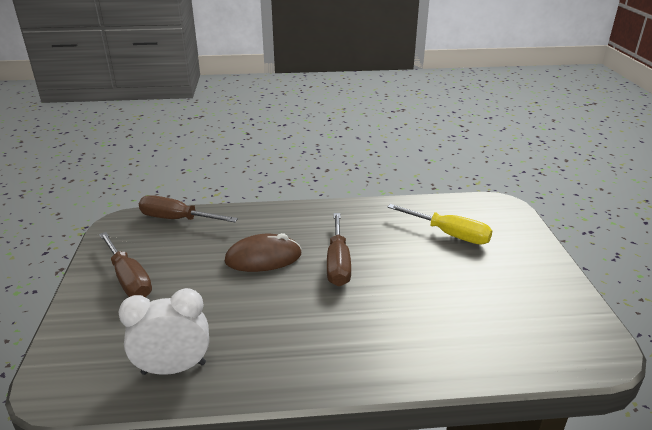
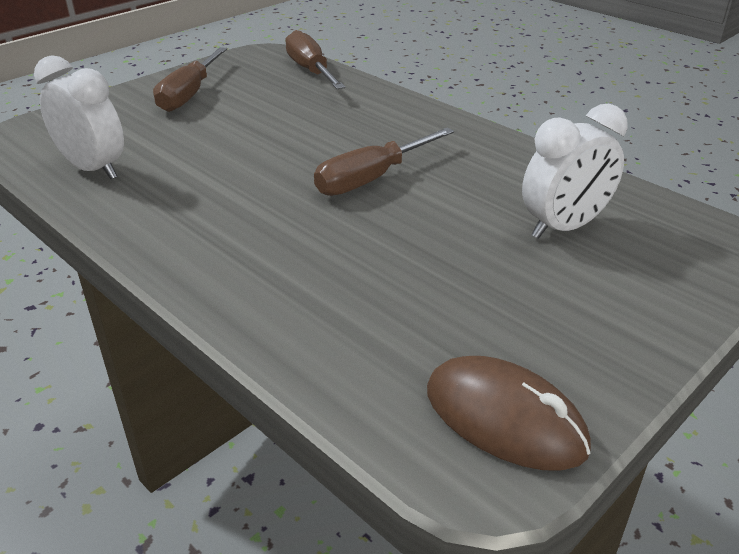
camera: 50 degrees right, 5 degrees up
(263, 258) = (314, 136): brown mouse -> brown mouse (504, 419)
(449, 234) = (564, 227): yellow screwdriver -> white clock

